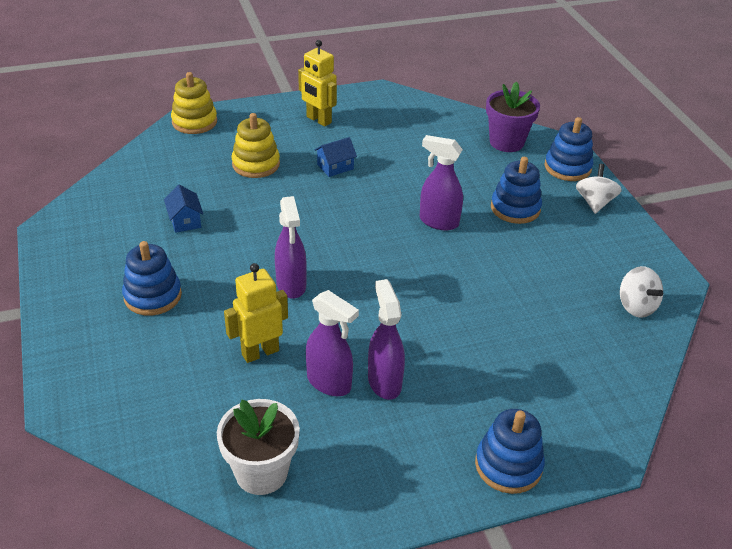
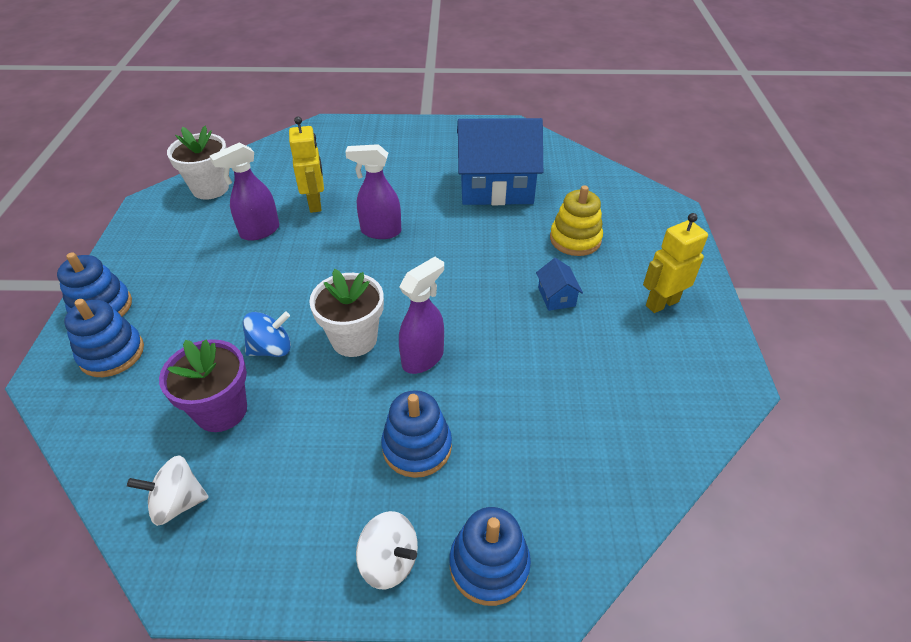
camera: 110 degrees right, 5 degrees up
(153, 296) = (408, 163): blue stacking toy -> blue stacking toy (112, 353)
(185, 221) = (496, 187): blue house -> blue house, size x2.47
(194, 122) = (664, 210): yellow stacking toy -> none
(384, 382) = (237, 260): purple spray bottle -> none
(441, 263) = (354, 339): none -> white flower pot
(481, 310) = (271, 349): none -> blue spinning top
(506, 142) = (578, 501): purple flower pot -> purple flower pot (221, 410)

